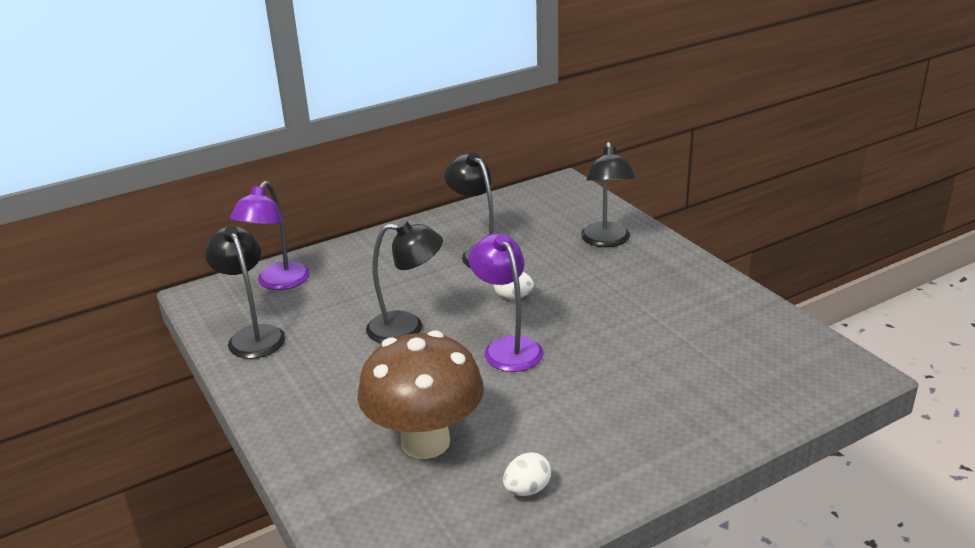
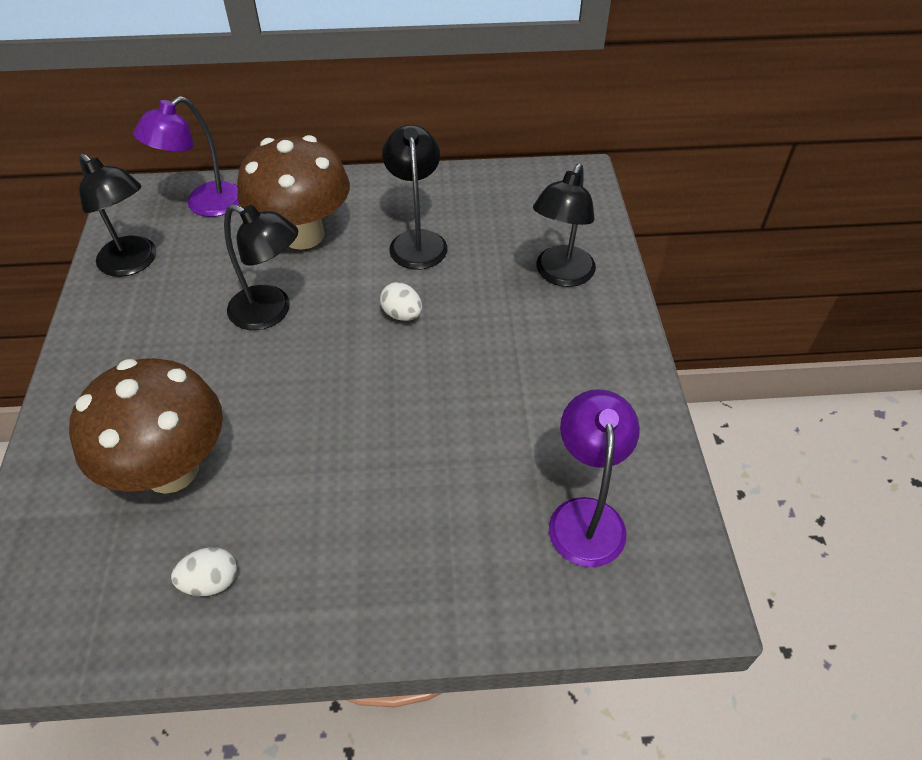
camera: 25 degrees right, 20 degrees up
(253, 335) = (134, 263): black lamp -> black lamp turned 135 degrees clockwise
(384, 276) = (303, 235): none -> brown mushroom
(508, 347) = (343, 381): purple lamp -> purple lamp (585, 516)

